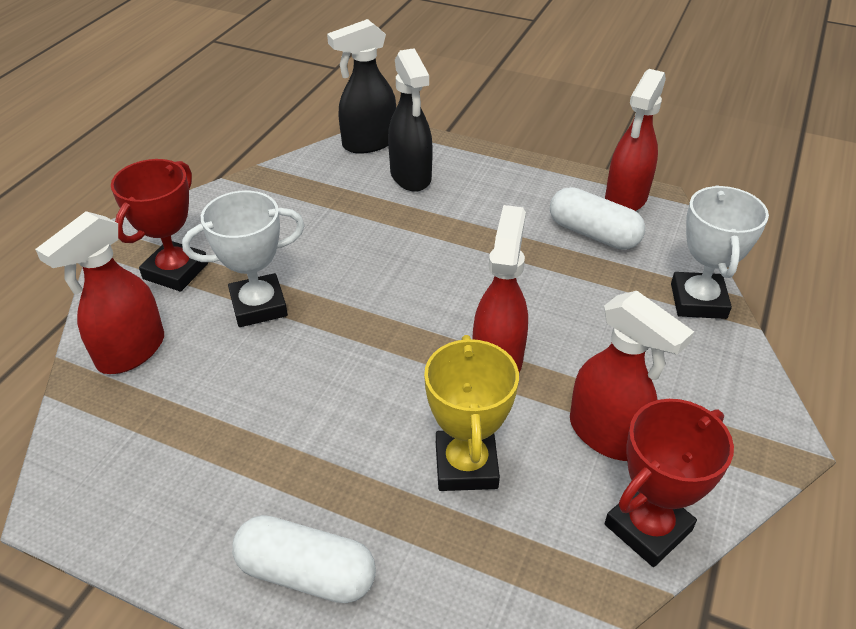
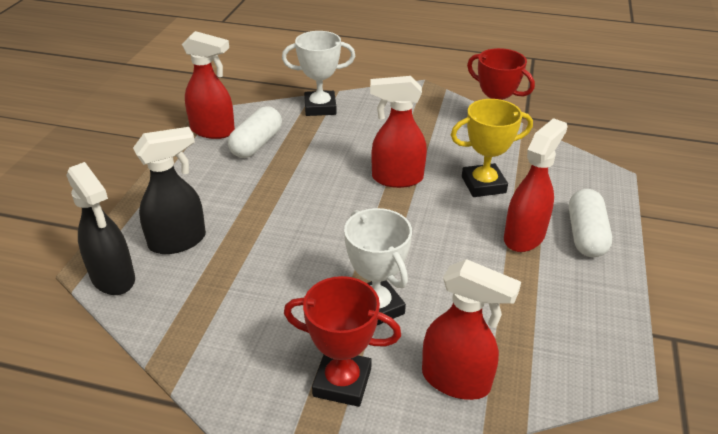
camera: 100 degrees left, 5 degrees down
(607, 435) = (439, 139): red spray bottle -> red spray bottle (524, 236)

